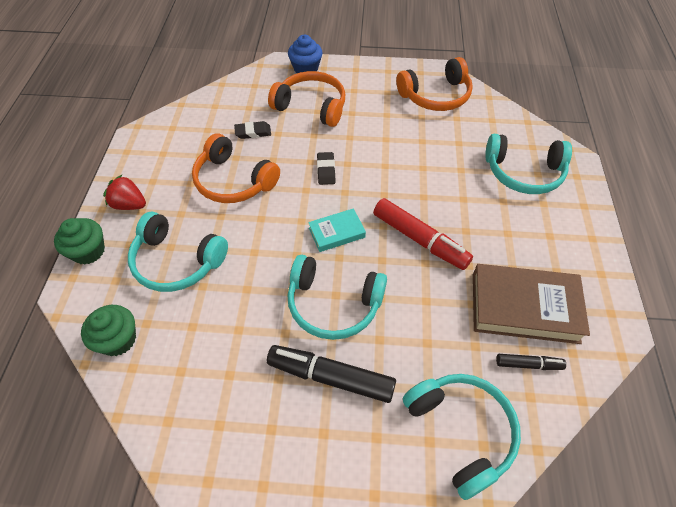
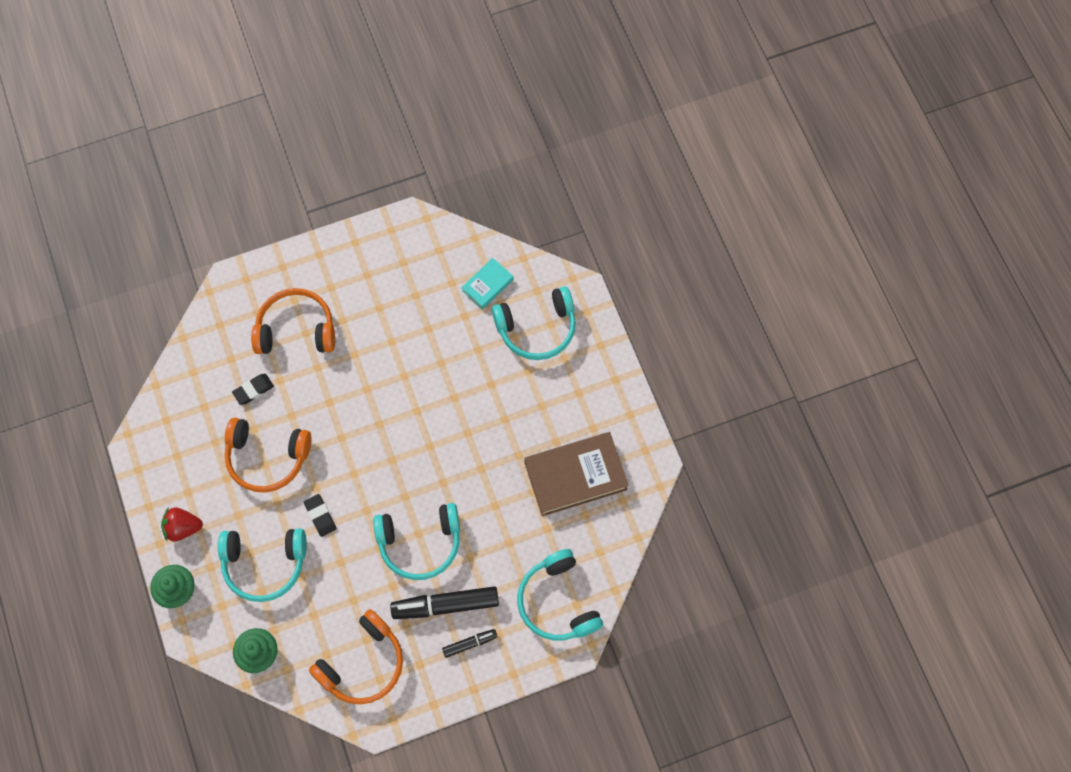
camera: 25 degrees left, 15 degrees up
(306, 68) = (263, 276): blue cupcake -> none
(326, 170) = (350, 406): black eraser -> black eraser (320, 516)
(336, 233) = (391, 472): turquoise book -> turquoise book (487, 285)
(420, 240) = (468, 447): red marker -> none
(436, 96) = (419, 259): orange headphones -> orange headphones (363, 663)
(461, 431) = (557, 602): turquoise headphones -> turquoise headphones turned 150 degrees counterclockwise
(528, 364) = (591, 526): black marker -> black marker (470, 643)

